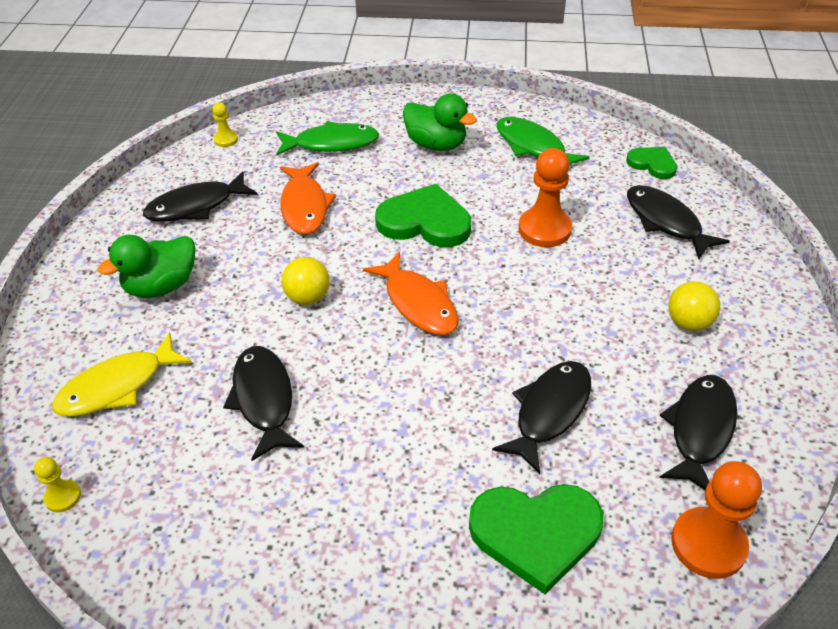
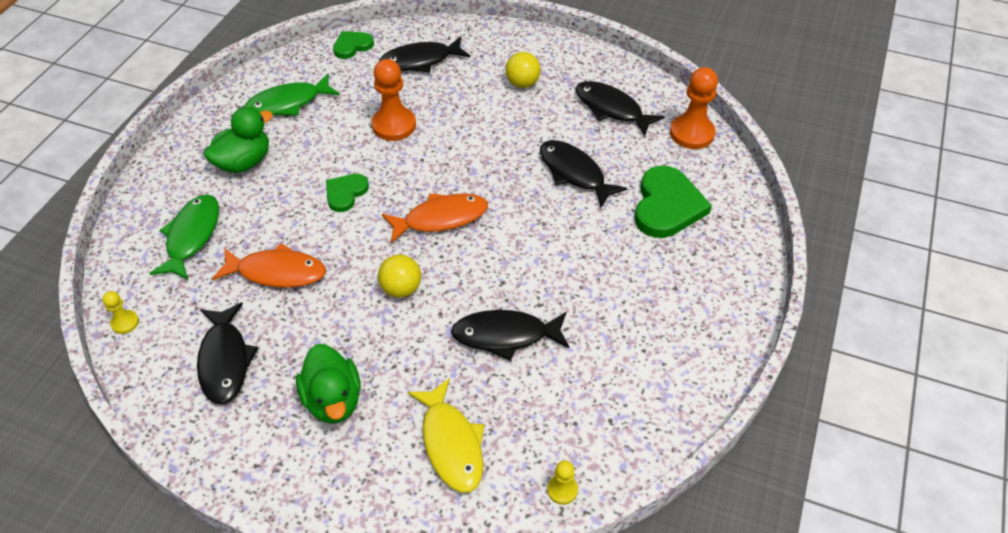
camera: 75 degrees left, 5 degrees up
(425, 222) = (345, 193): green heart -> green heart, size x0.57

